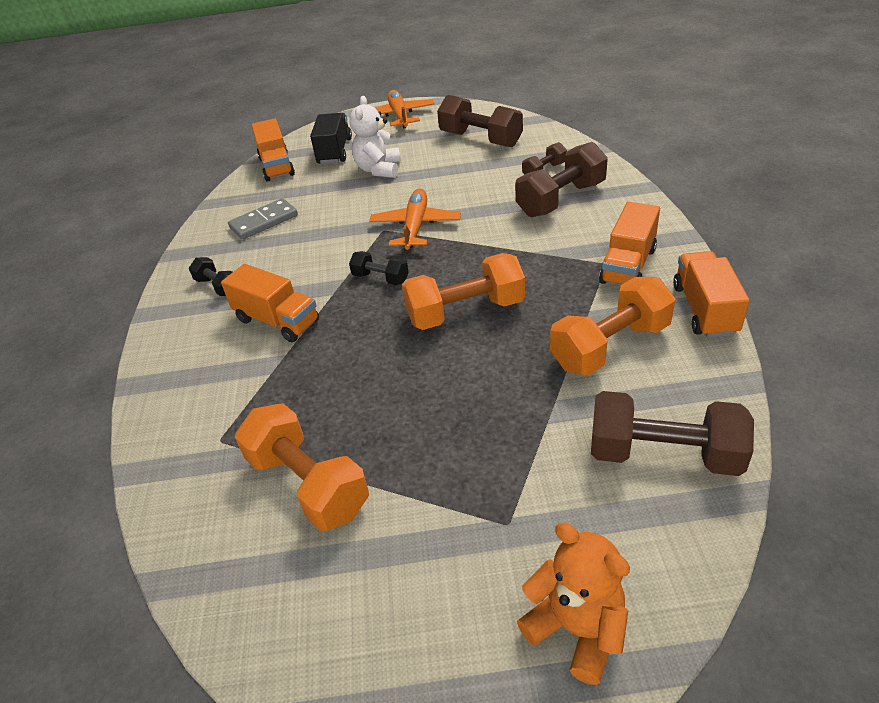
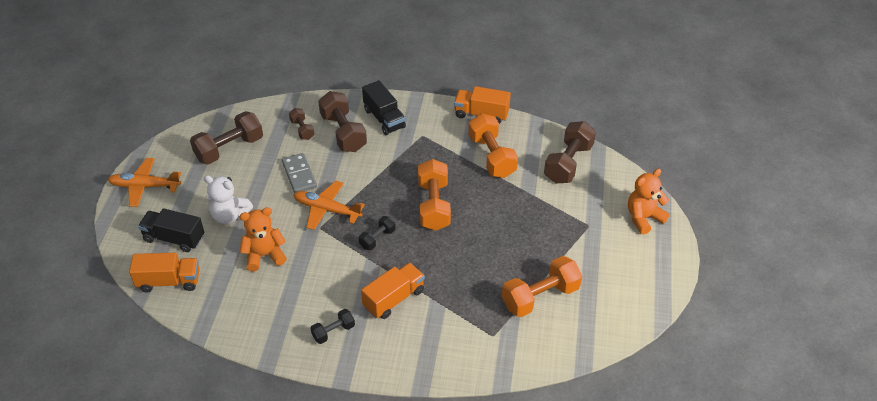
camera: 80 degrees left, 5 degrees up
(264, 222) = (259, 297): grey domino -> grey domino (299, 175)
(326, 207) = (264, 255): none -> orange teddy bear
(614, 222) = (384, 118): none -> black truck
(628, 266) = (429, 127): orange truck -> none

